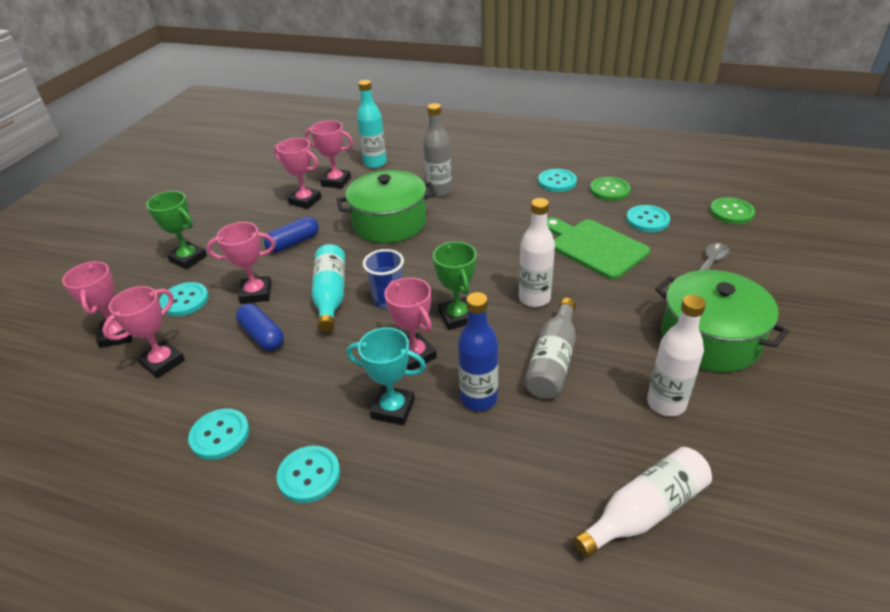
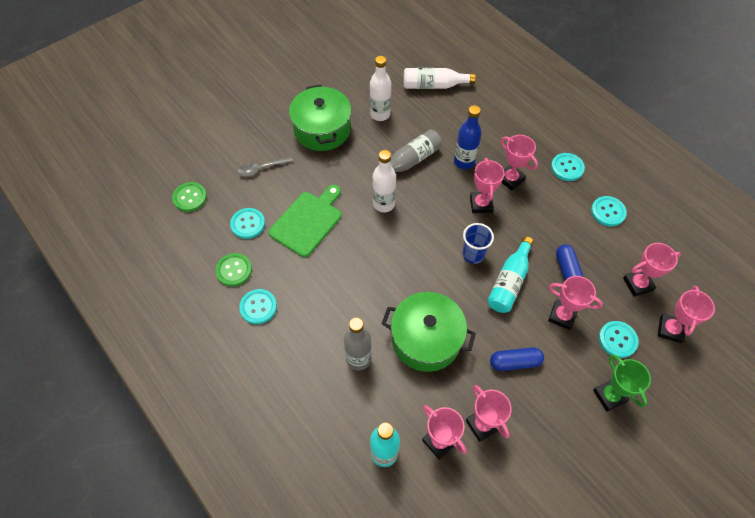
camera: 150 degrees left, 20 degrees up
(393, 409) = (510, 179): turquoise trophy -> pink trophy
(457, 317) = (439, 217): green trophy -> none
(595, 247) = (307, 221): green cutting board -> green cutting board turned 135 degrees counterclockwise

